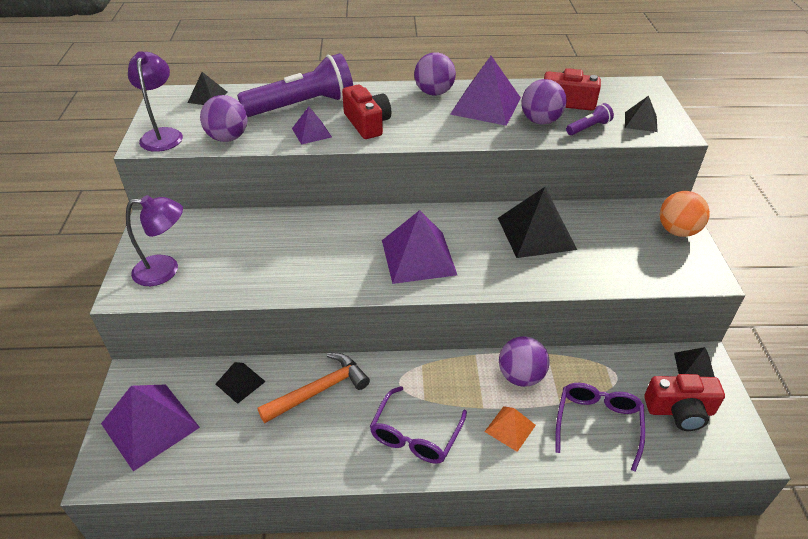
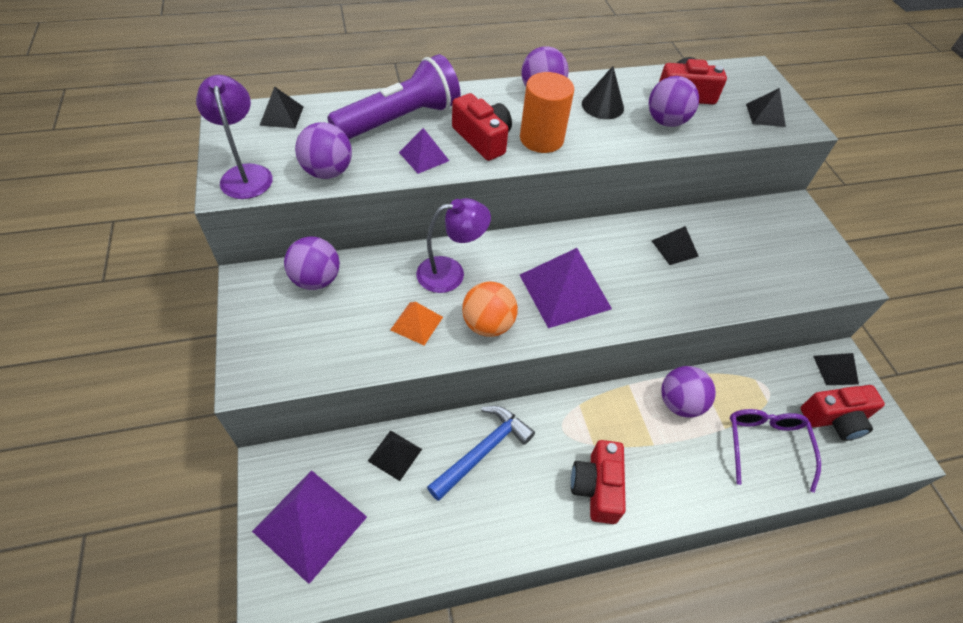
camera: 15 degrees left, 10 degrees up
(165, 270) = (287, 343): purple lamp -> purple lamp (451, 273)
(206, 227) = (316, 280): none -> purple ball
(319, 390) = (483, 451): orange hammer -> blue hammer
(415, 435) = (596, 487): purple glasses -> red camera
(419, 127) = (541, 139): none -> orange cylinder
(485, 106) = (602, 106): purple pyramid -> black cone
(510, 428) = (686, 463): orange pyramid -> orange pyramid (416, 323)
(536, 233) = (674, 248): black pyramid -> black pyramid, size x0.53
(588, 128) = (717, 126): purple flashlight -> none
(677, 231) = (807, 231): orange ball -> orange ball (488, 325)

